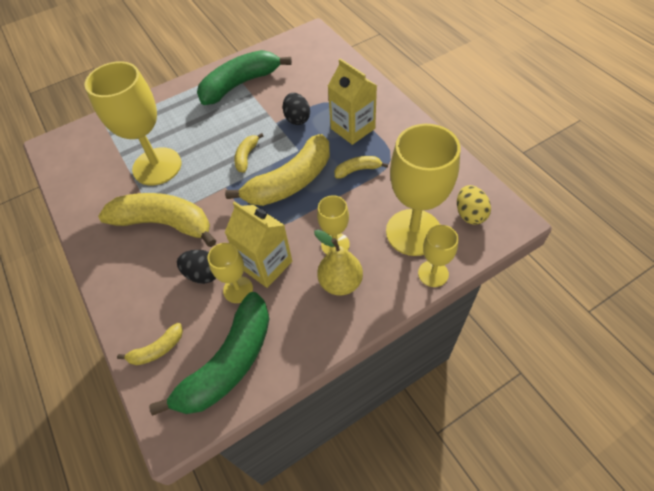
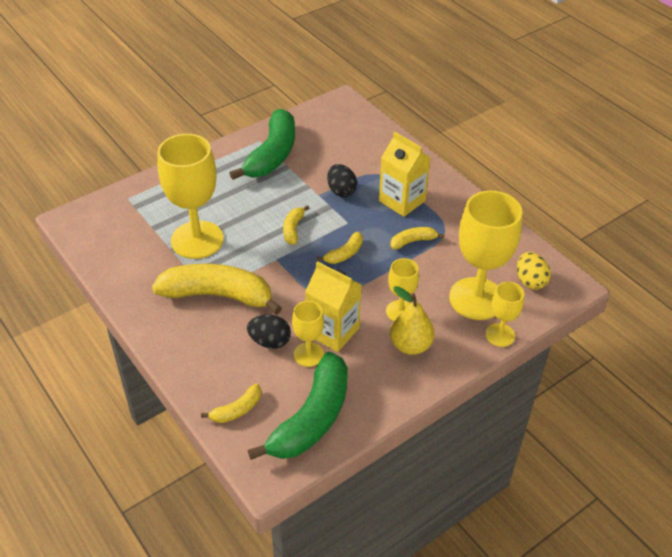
camera: 10 degrees left, 10 degrees down
(240, 84) = (272, 155): green banana -> green banana turned 150 degrees clockwise
(290, 182) = (344, 254): yellow banana -> yellow banana, size x0.46

